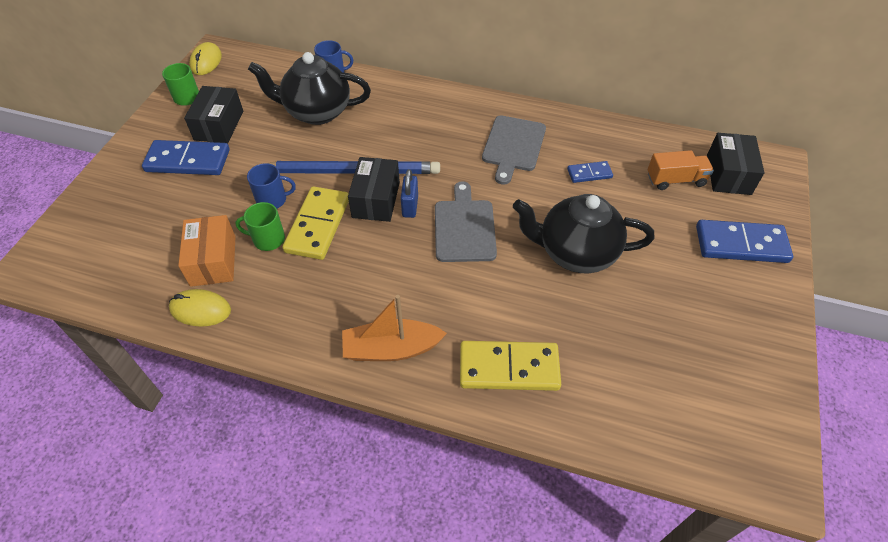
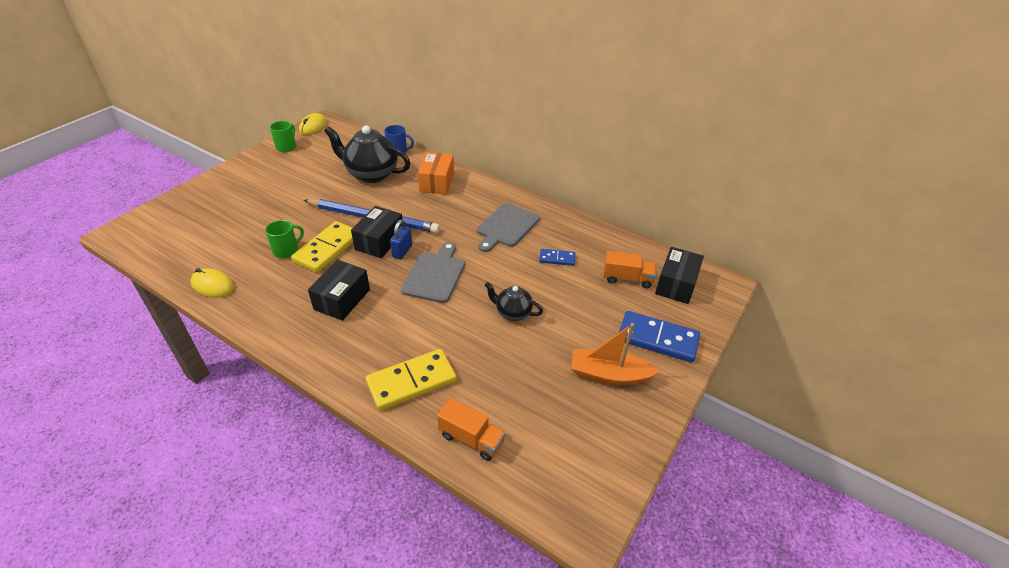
camera: 15 degrees right, 10 degrees down
(188, 161) = (262, 188): blue domino -> none
(213, 261) = (240, 256): orange box -> orange box (437, 182)
(219, 125) = (297, 169): black box -> black box (342, 299)
(268, 239) = (286, 250): green mug -> green mug turned 120 degrees clockwise
(272, 200) = (305, 225): blue mug -> none
(391, 349) = (330, 345): orange boat -> orange boat (608, 375)
(509, 368) = (411, 381): yellow domino -> yellow domino turned 45 degrees counterclockwise
(575, 253) = (512, 313): black teapot -> black teapot, size x0.54
(610, 417) = (471, 438): none -> orange truck

